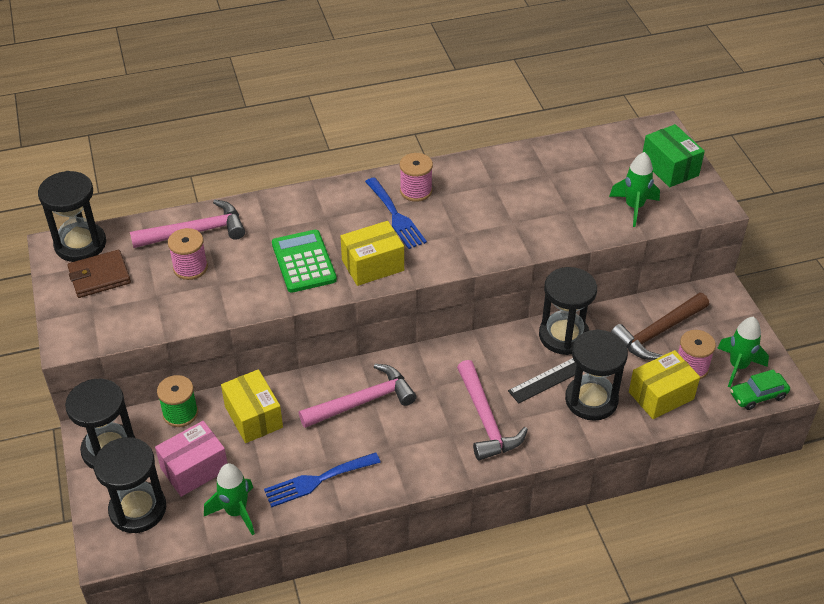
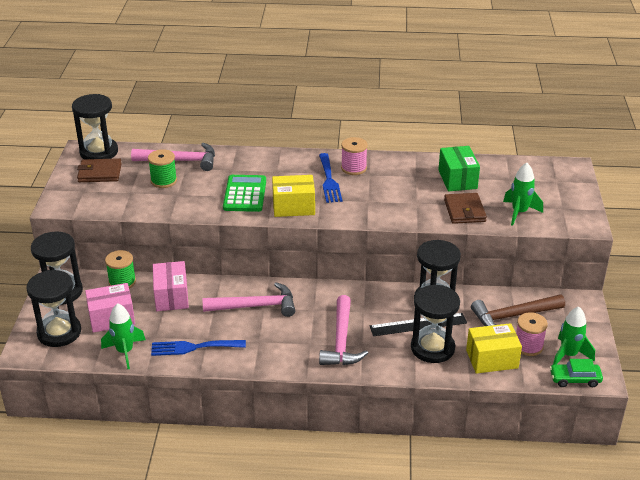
camera: 20 degrees right, 10 degrees down
(190, 267) = (163, 181): pink spool -> green spool
(253, 417) = (171, 296): yellow box -> pink box
(573, 220) = (464, 211): none -> brown wallet
(669, 168) = (564, 193): green box -> green box (457, 179)

